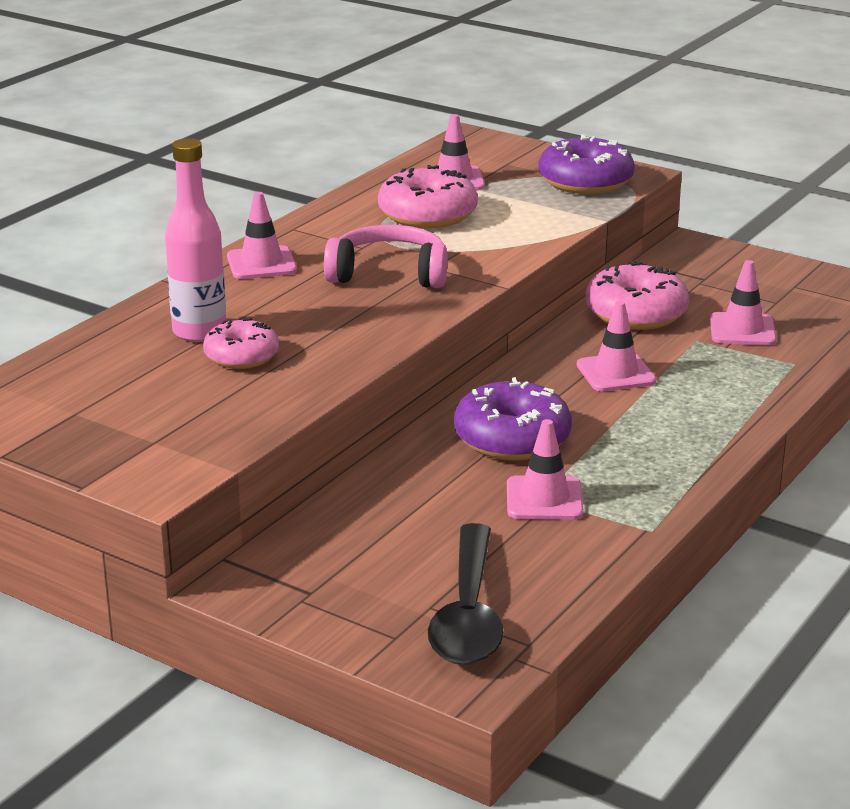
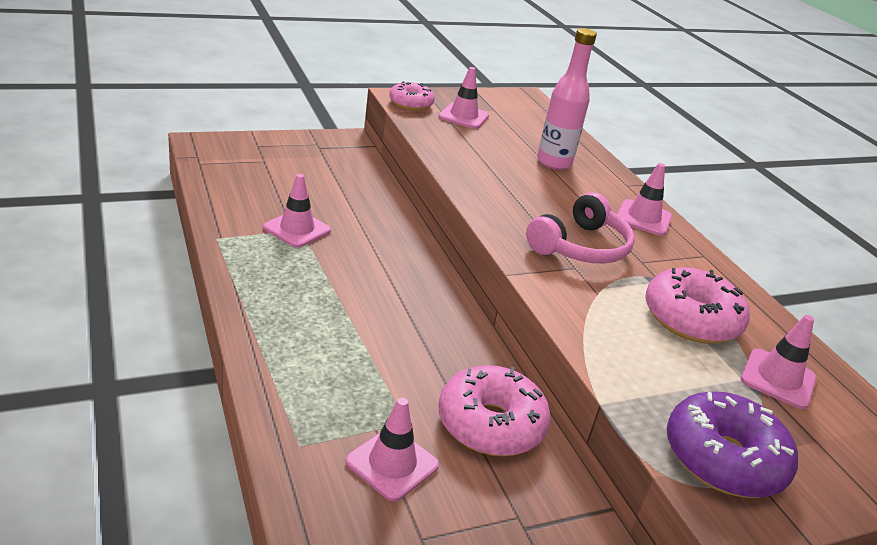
camera: 120 degrees right, 5 degrees up
(241, 356) = (508, 159): pink donut -> pink donut (410, 104)
(468, 613) = (243, 164): black spoon -> none
(512, 439) = (372, 256): purple donut -> none
(616, 373) = (402, 344): pink traffic cone -> pink traffic cone (463, 116)

